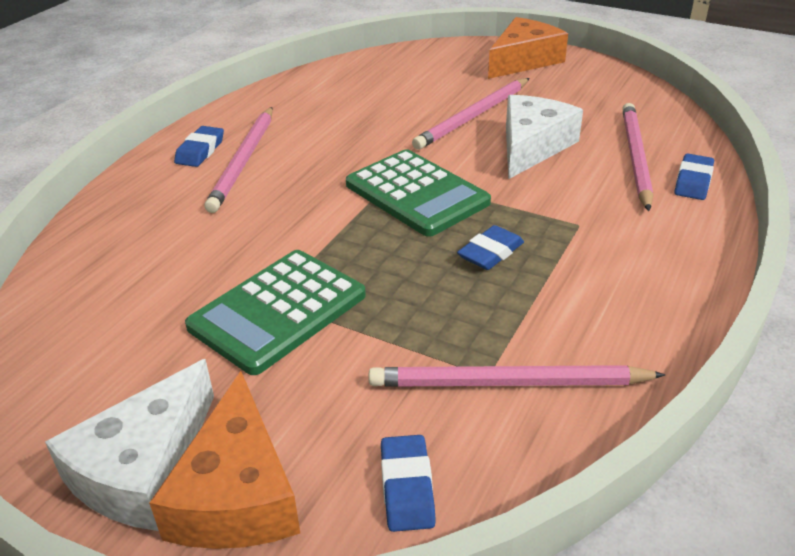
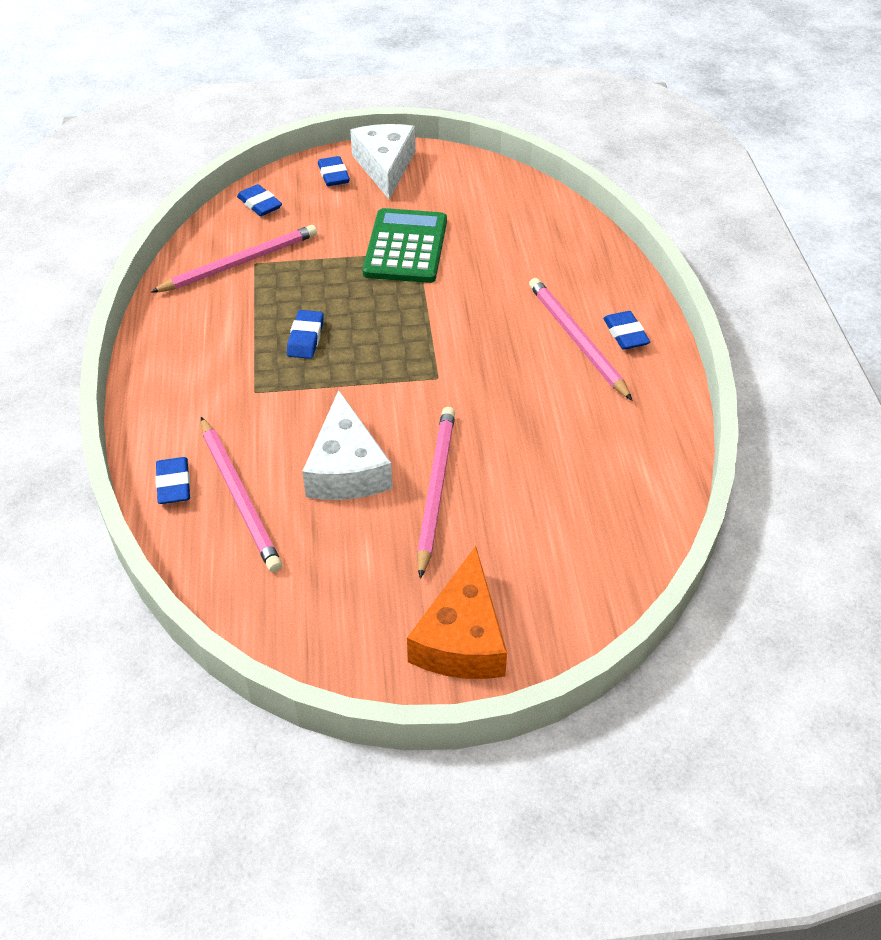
camera: 145 degrees right, 10 degrees up
(237, 493) = (333, 175): orange cheese -> blue eraser
(416, 194) = (403, 367): green calculator -> none

